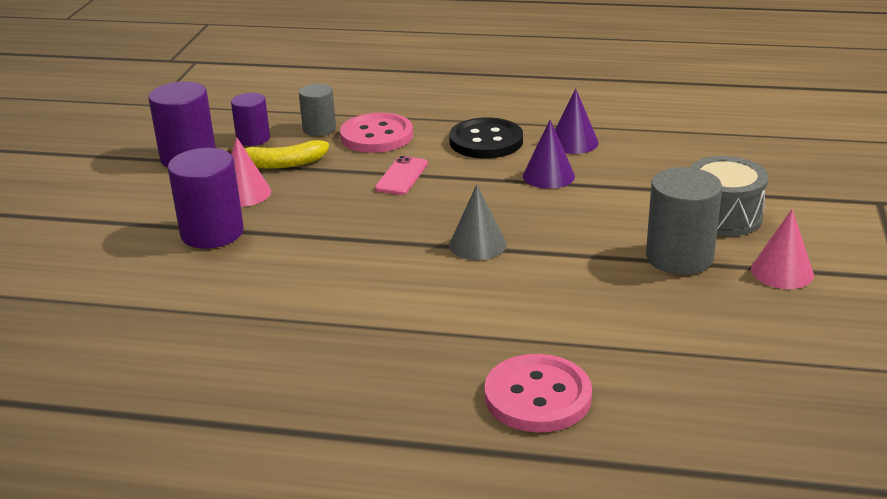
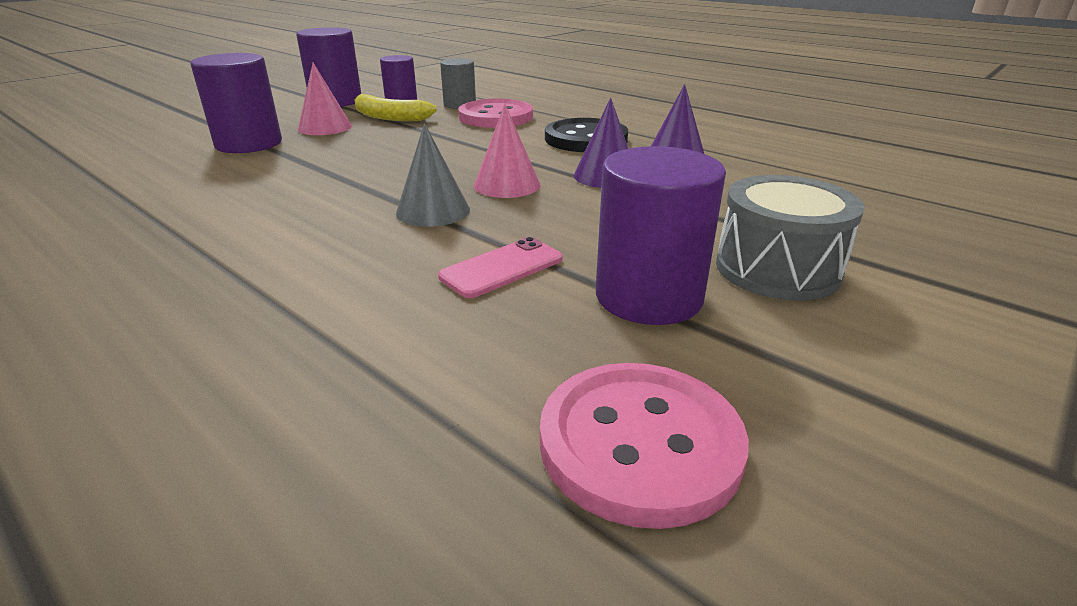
camera: 30 degrees right, 0 degrees up
(401, 176) = (465, 145): pink phone -> pink phone (502, 268)
(537, 396) = (177, 403): pink button -> pink button (639, 444)
(679, 257) = (648, 296): grey cylinder -> purple cylinder
(782, 272) = (796, 372): pink cone -> pink cone (507, 185)

